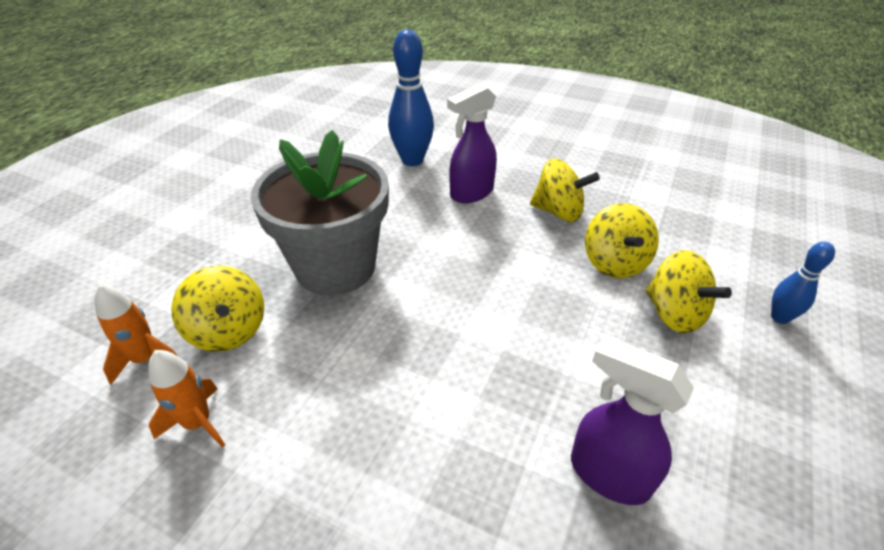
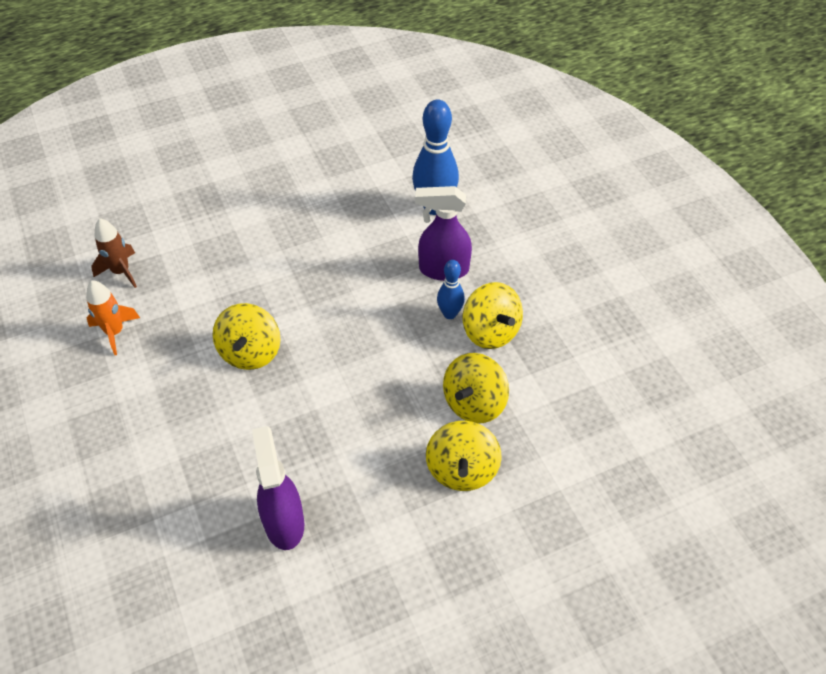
camera: 40 degrees right, 10 degrees up
(146, 359) = (121, 272): orange rocket -> brown rocket
(228, 330) = (176, 281): yellow spinning top -> yellow spinning top (250, 352)
(335, 267) = (279, 274): grey flower pot -> none
(779, 317) = (537, 530): blue bowling pin -> blue bowling pin (449, 314)

